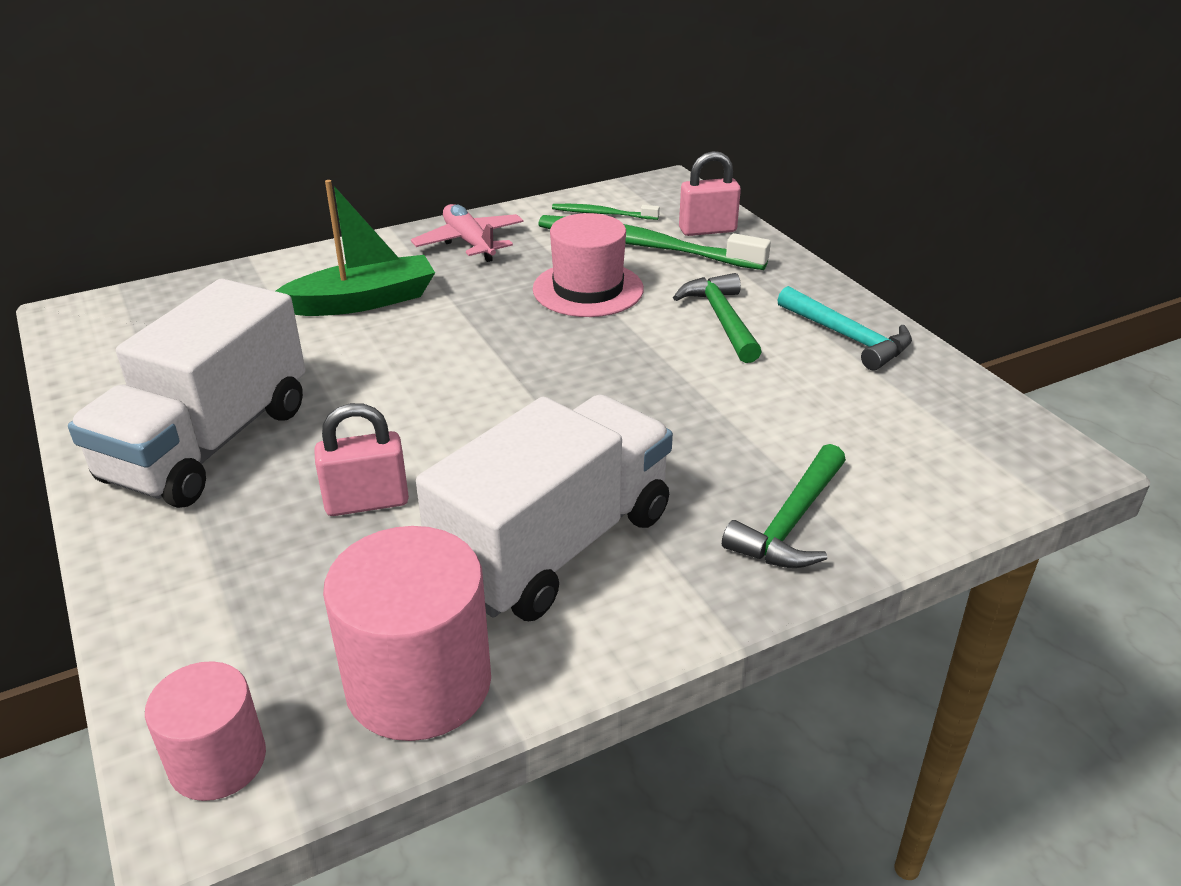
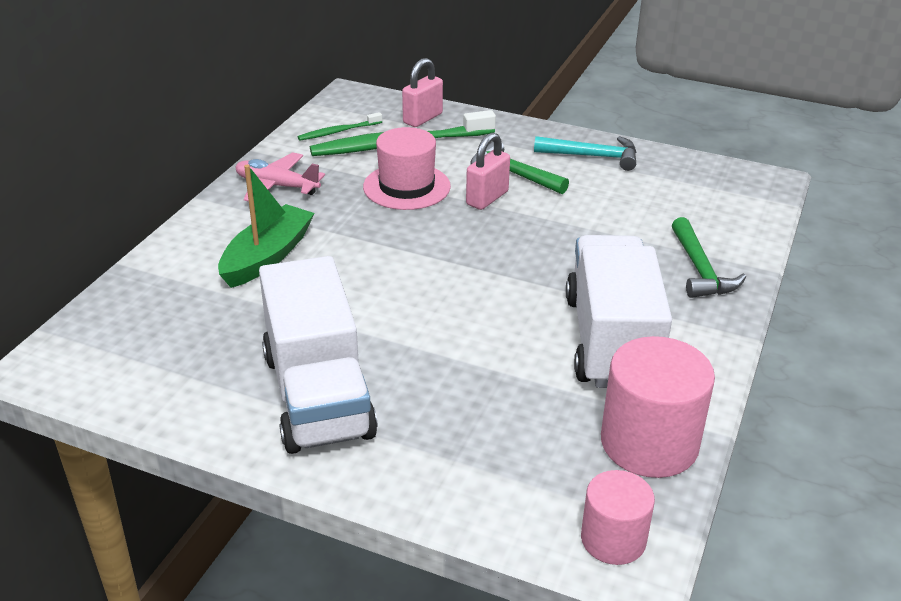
camera: 40 degrees left, 0 degrees up
(367, 502) = (476, 374): pink padlock -> pink padlock (487, 198)

